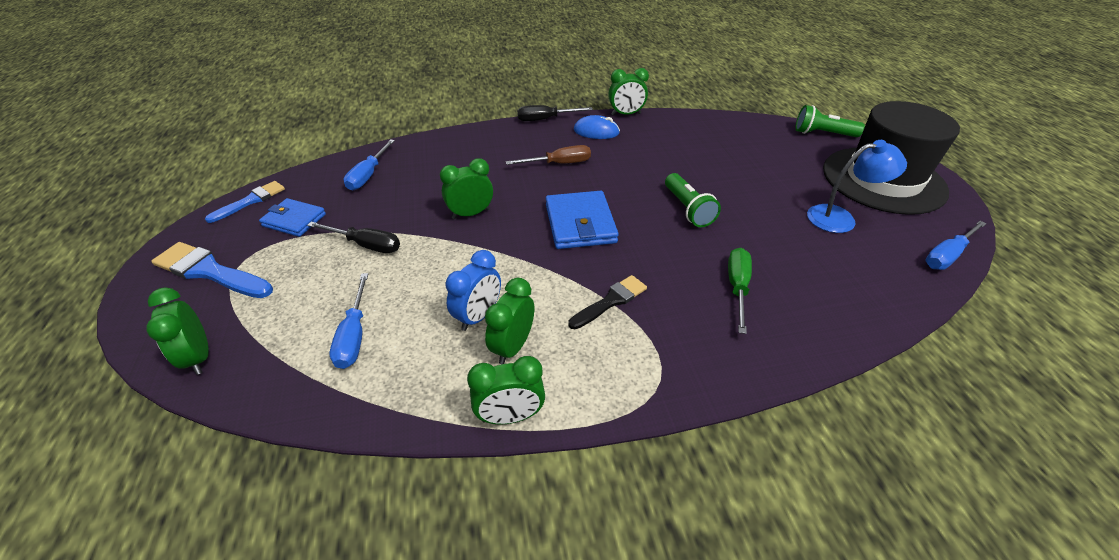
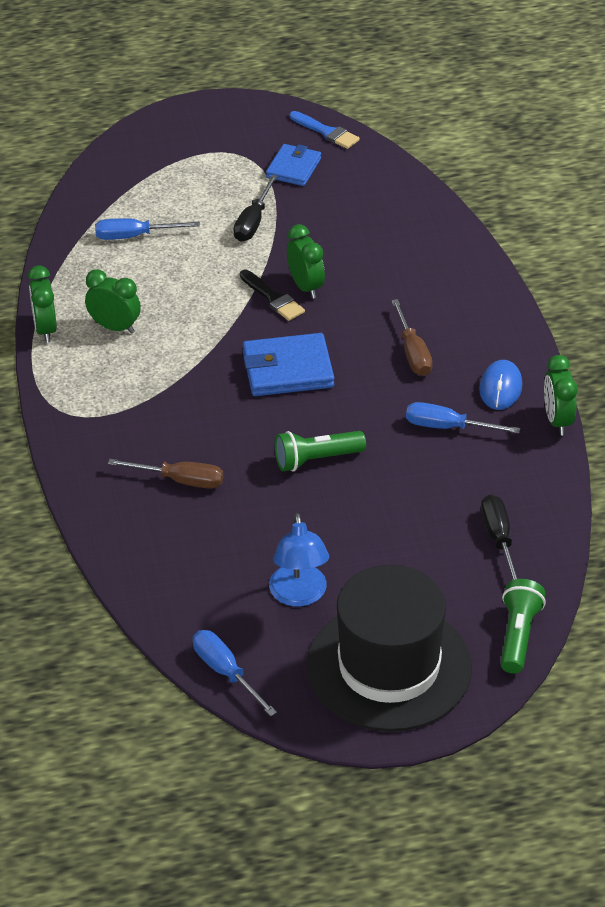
camera: 90 degrees right, 0 degrees up
(199, 357) = (118, 162): green clock -> none
(209, 271) = (217, 138): blue brush -> none
(368, 175) = (379, 202): blue screwdriver -> blue screwdriver (448, 427)
(478, 316) = (152, 304): blue clock -> none
(545, 119) = (531, 338): black screwdriver -> black screwdriver (499, 539)
(611, 301) = (165, 388): black brush -> black brush (273, 298)
(737, 287) = (180, 480): green screwdriver -> brown screwdriver

